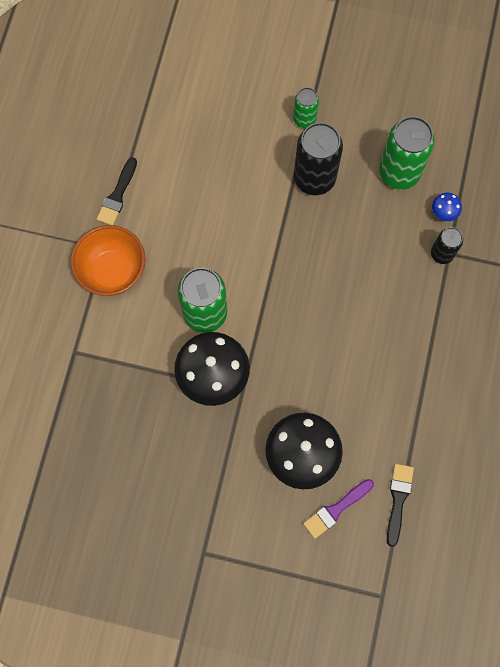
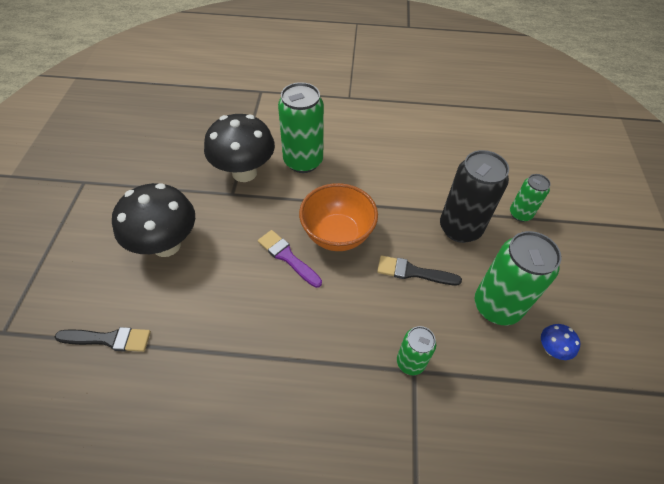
camera: 80 degrees right, 20 degrees down
(113, 271) = (330, 104): orange bowl -> orange bowl (337, 235)
(117, 195) = (396, 99): black brush -> black brush (413, 272)
(336, 509) = (107, 279): purple brush -> purple brush (287, 257)
(442, 254) = (410, 362): black can -> green can
(443, 213) = (463, 360): blue mushroom -> blue mushroom (551, 349)

